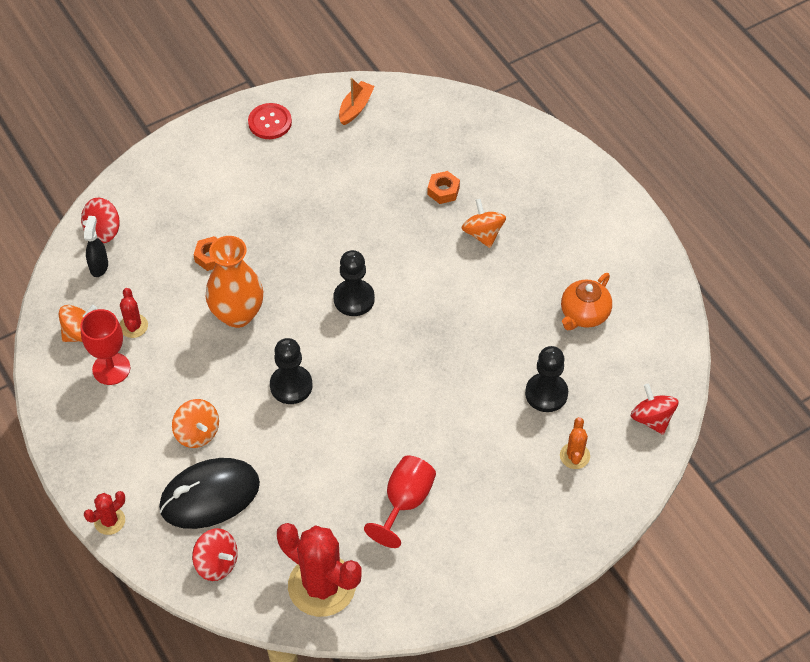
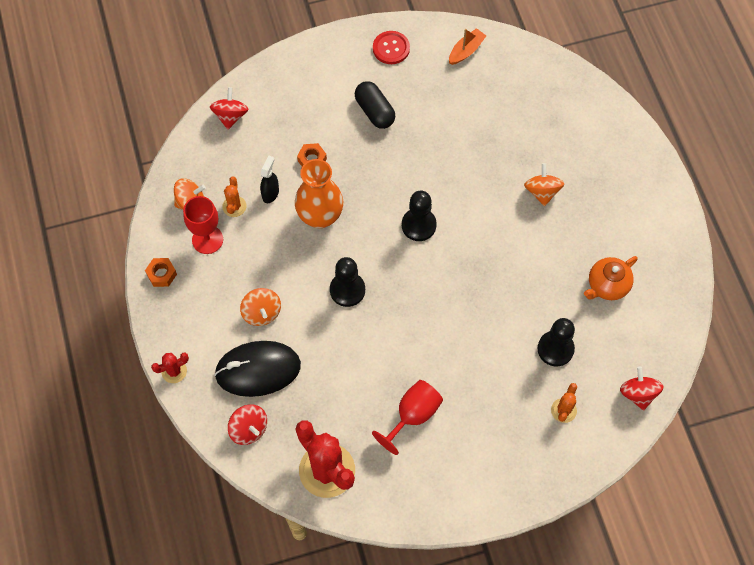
camera: 15 degrees right, 10 degrees up
(99, 266) = (220, 147): black spray bottle -> black spray bottle (270, 193)
(103, 231) = (230, 116): red spinning top -> red spinning top turned 135 degrees clockwise
(133, 326) = (234, 206): red cactus -> orange cactus
(269, 191) = (374, 111): none -> black capsule
(443, 191) = (519, 144): orange nut -> orange nut (161, 274)

